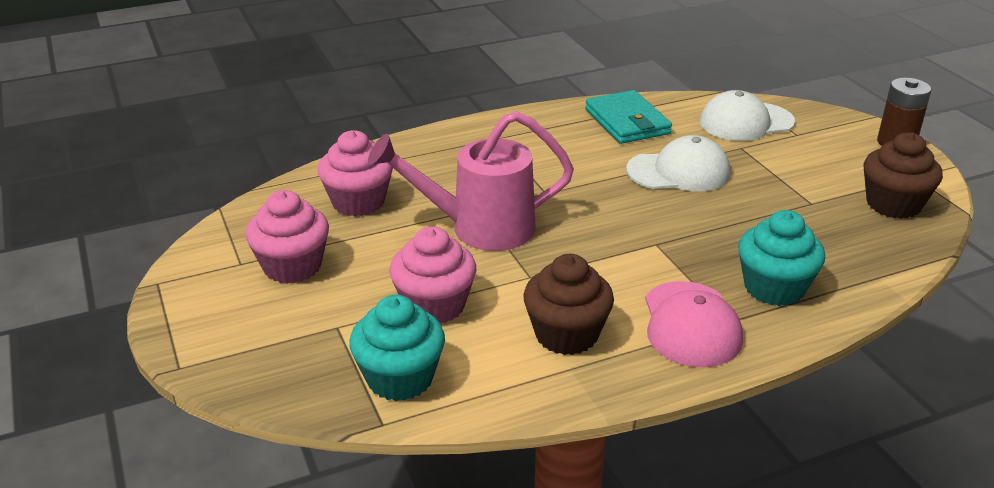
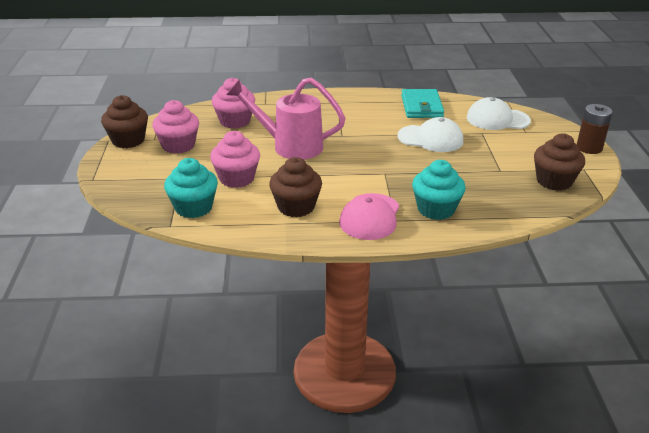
camera: 20 degrees right, 0 degrees up
(195, 276) = (128, 140): none -> brown cupcake

